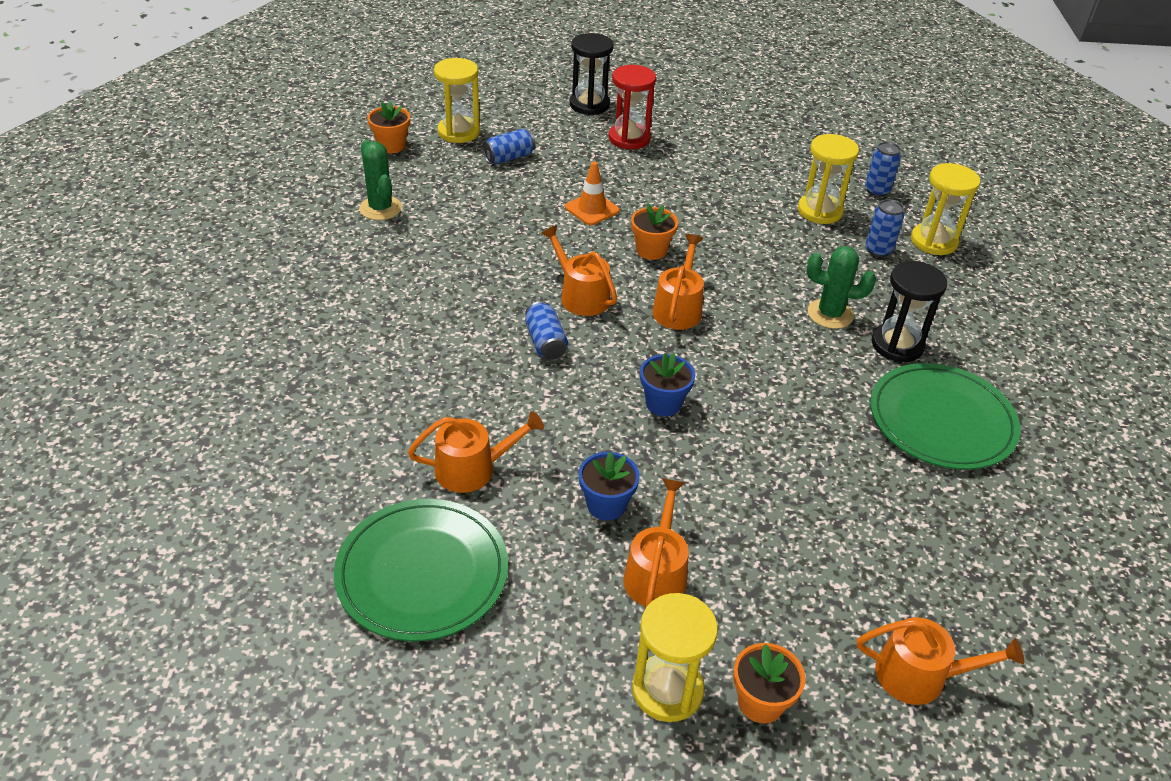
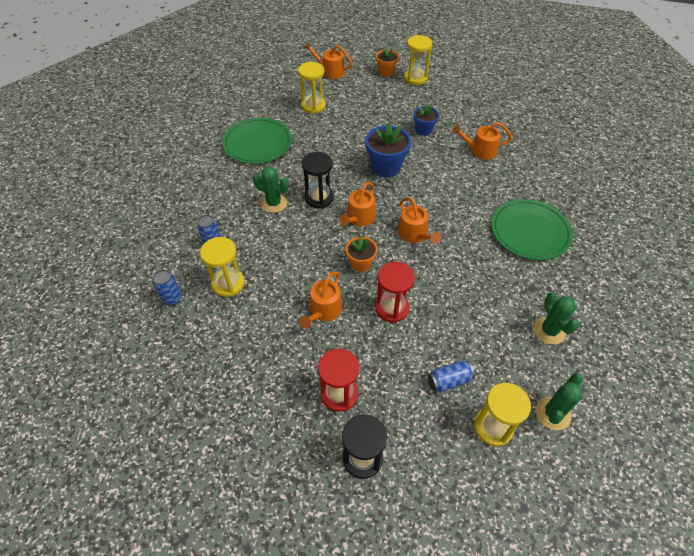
camera: 165 degrees left, 10 degrees up
(391, 146) = (553, 413): orange flower pot -> green cactus
(422, 572) = (499, 117): green plate -> green plate (530, 231)
(545, 342) = (439, 207): blue can -> none
(592, 209) = (392, 308): orange traffic cone -> red hourglass
(656, 574) = (409, 106): orange watering can -> orange watering can (324, 311)
(663, 403) = (386, 167): blue flower pot -> blue flower pot, size x1.65
(897, 345) = (250, 181): black hourglass -> black hourglass (319, 198)
(934, 241) = (171, 246): yellow hourglass -> yellow hourglass (313, 106)

